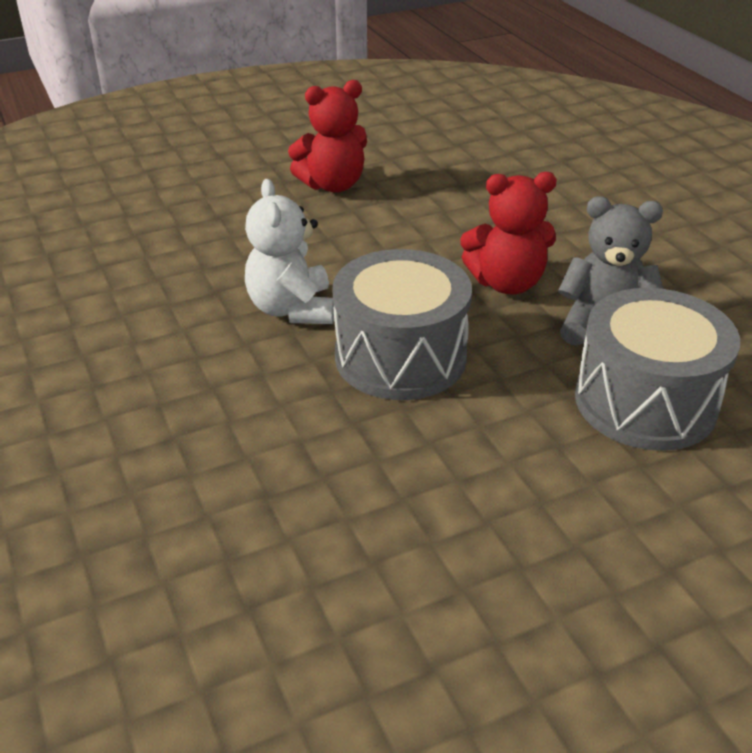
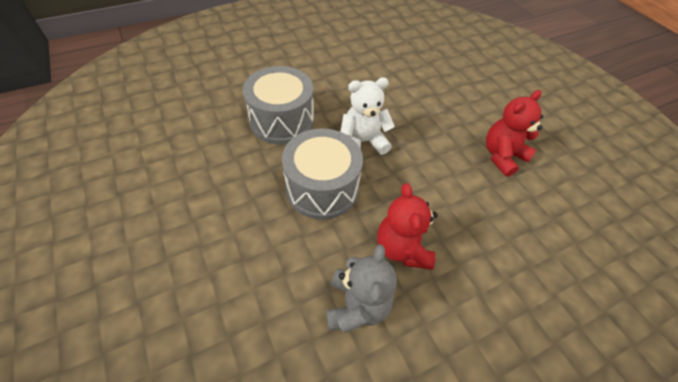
camera: 85 degrees right, 15 degrees up
(333, 185) = (502, 156): red teddy bear -> red teddy bear turned 75 degrees clockwise
(645, 402) = (274, 318): grey drum -> grey drum (282, 121)

